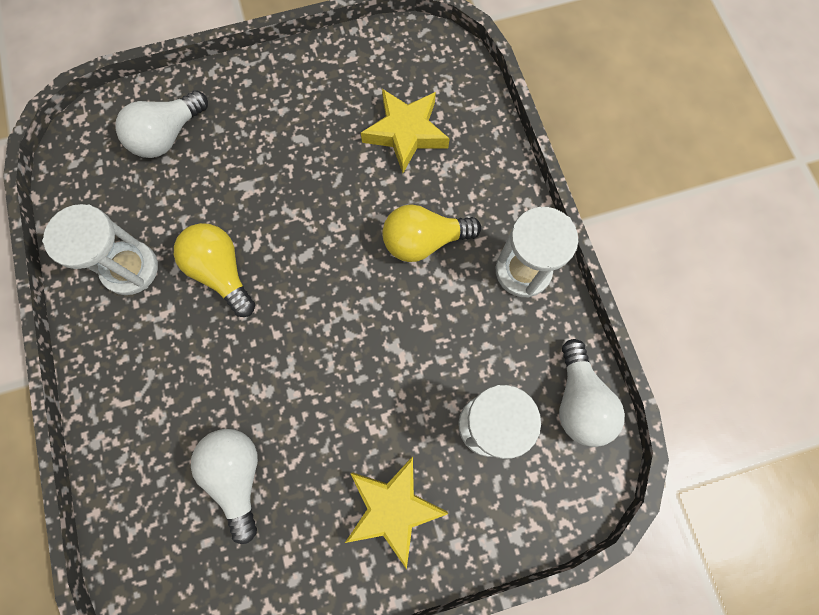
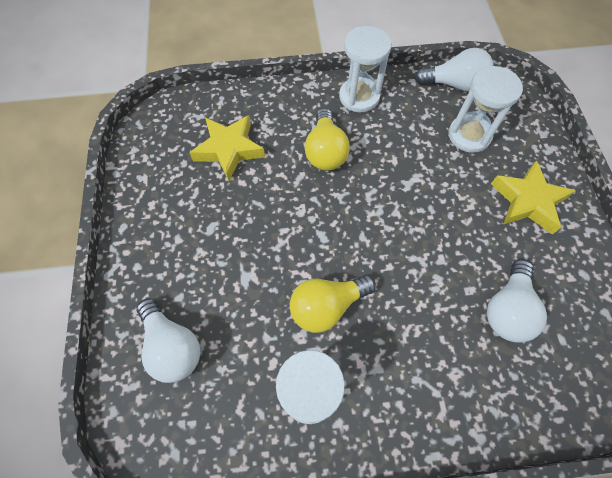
camera: 80 degrees left, 10 degrees down
(237, 475) = (507, 309): white light bulb -> white light bulb turned 60 degrees counterclockwise

